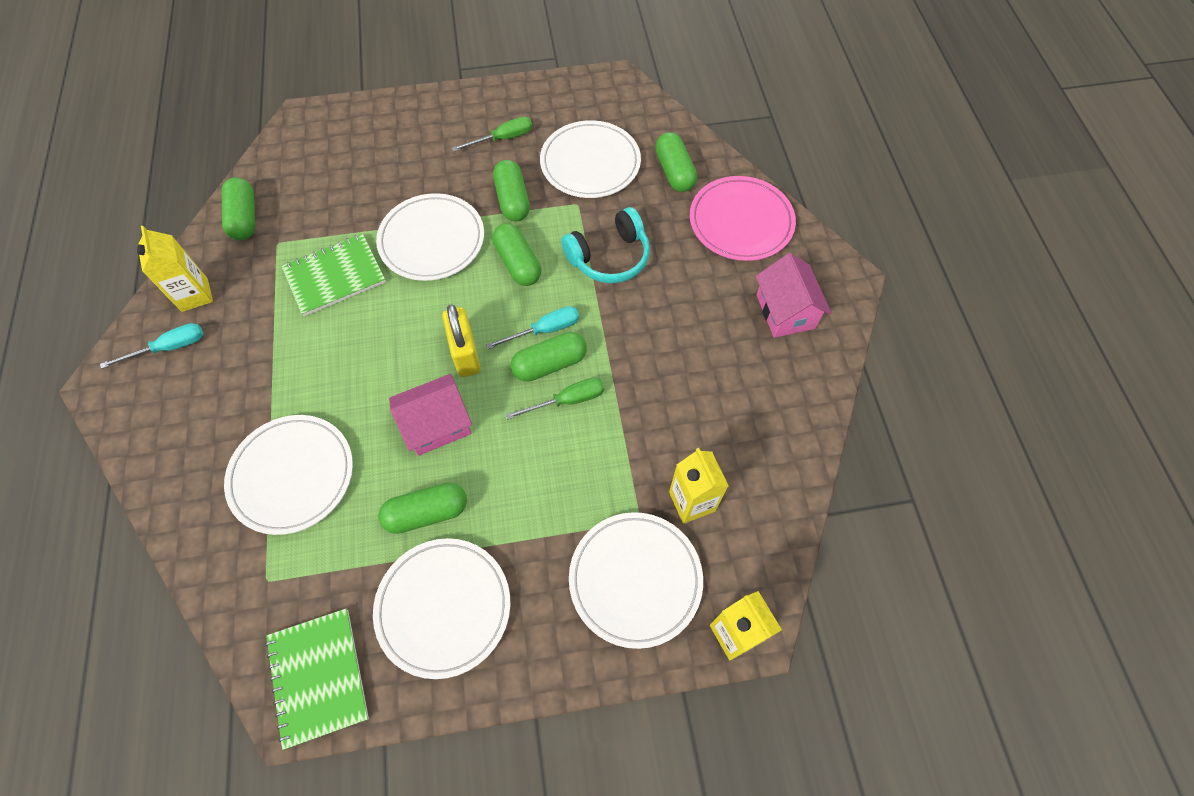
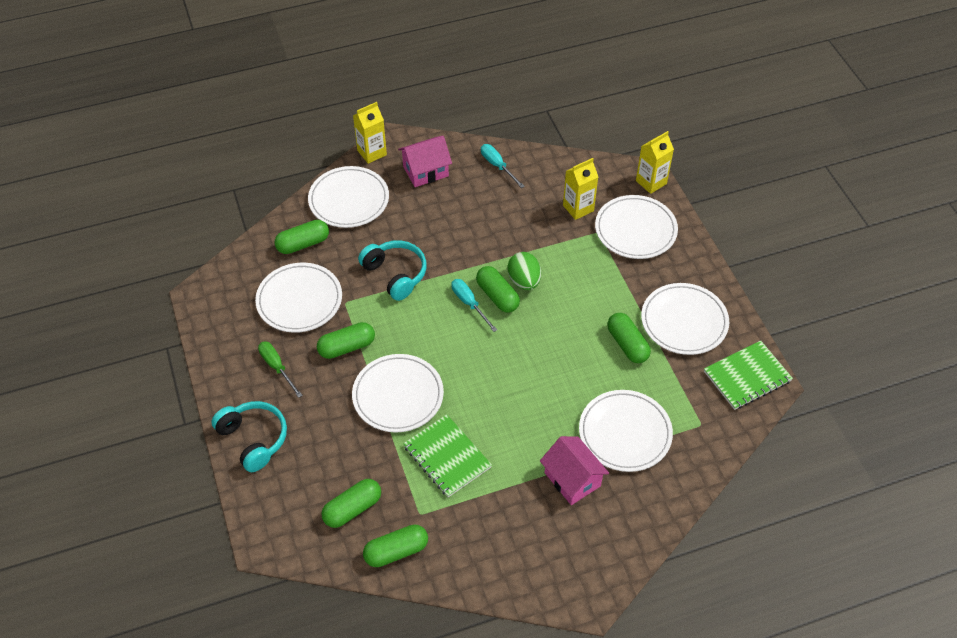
camera: 100 degrees left, 10 degrees down
(169, 348) = (542, 561): turquoise screwdriver -> turquoise screwdriver (497, 166)
(195, 295) = (487, 561): yellow carton -> yellow carton (372, 152)
(420, 116) = (253, 439): none -> turquoise headphones
(437, 425) = (562, 353): pink house -> pink house (572, 479)
(465, 354) = (500, 349): yellow padlock -> none
(518, 263) = (411, 331): green capsule -> green capsule (352, 509)
(567, 400) = (524, 281): green screwdriver -> green egg
(741, 221) = (349, 200): pink plate -> white plate

